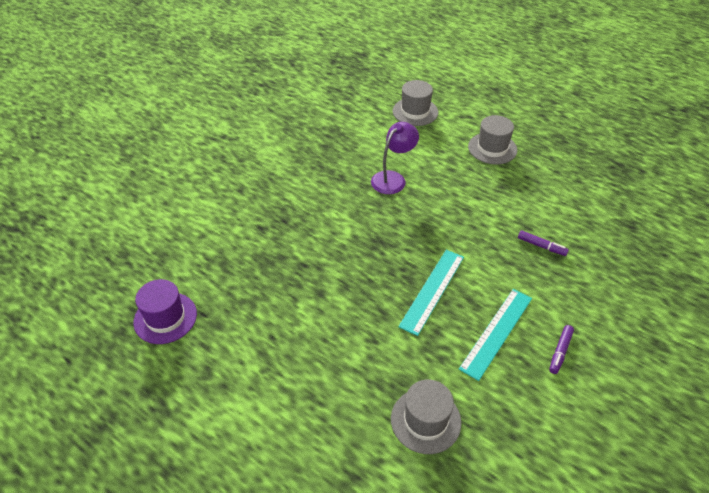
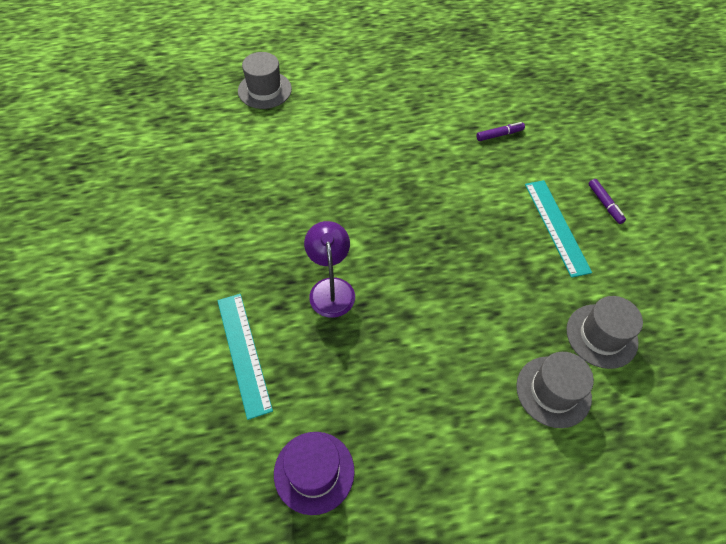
camera: 50 degrees left, 10 degrees up
(393, 178) = (328, 165): purple lamp -> purple lamp (331, 288)
(432, 291) = (479, 234): turquoise ruler -> turquoise ruler (244, 353)
(492, 148) = (367, 79): grey hat -> grey hat (553, 391)

